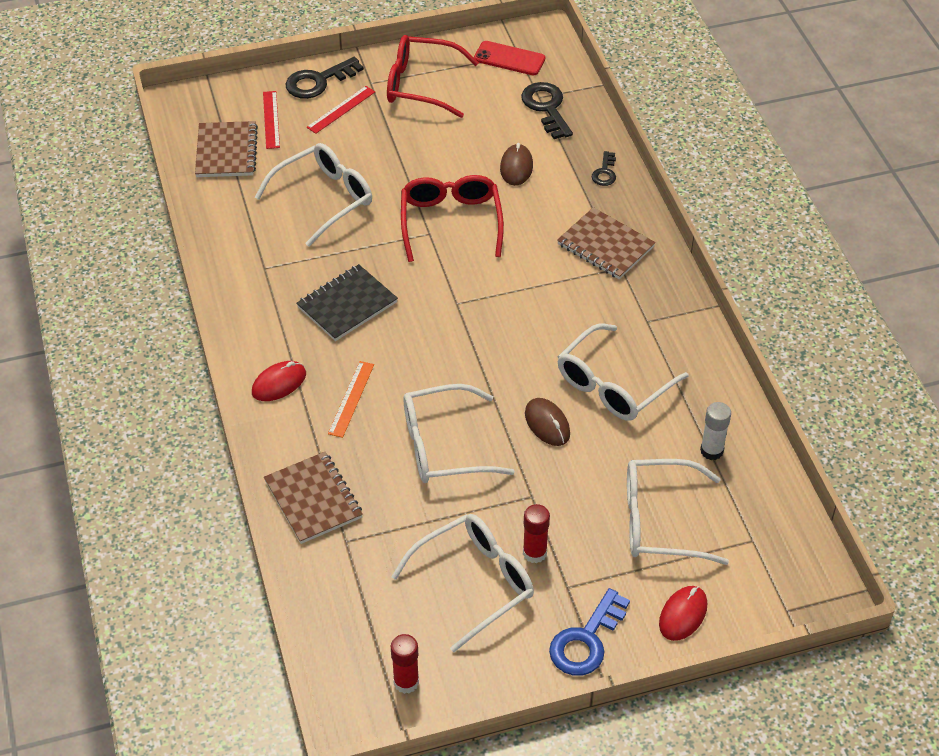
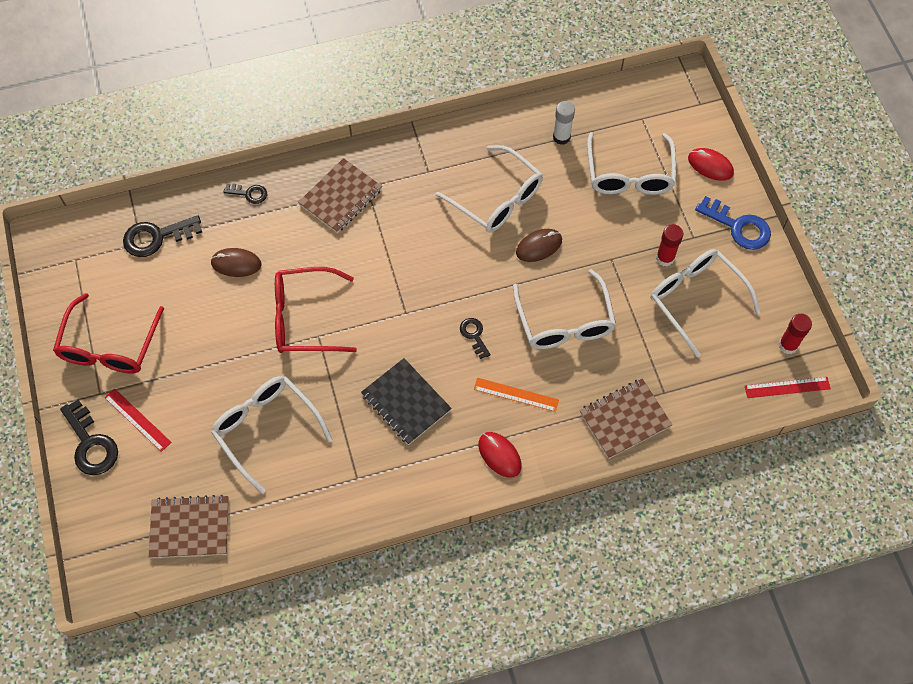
camera: 90 degrees left, 15 degrees up
(271, 119) = (145, 487): red ruler -> red ruler (787, 387)
(427, 362) = (474, 335): none -> black key
(509, 59) = (80, 267): red phone -> none

